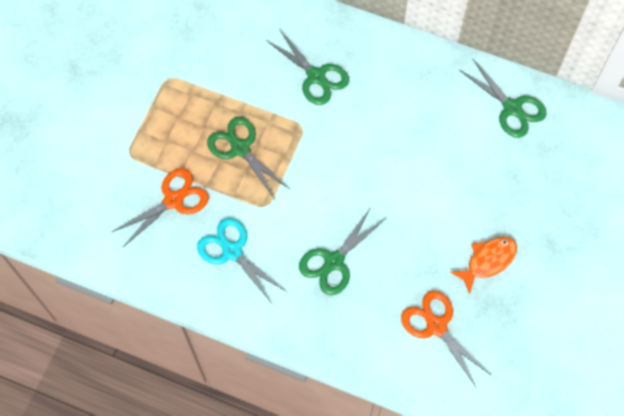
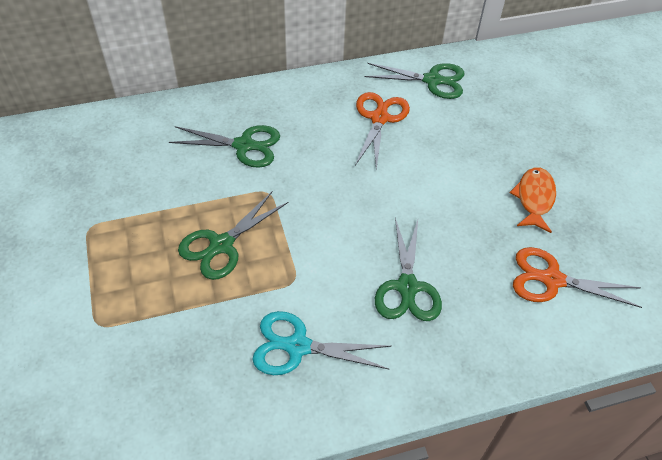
camera: 40 degrees left, 15 degrees down
(174, 200) = (189, 338): orange scissors -> orange scissors (379, 118)
(240, 148) = (221, 245): green scissors -> green scissors turned 60 degrees counterclockwise

